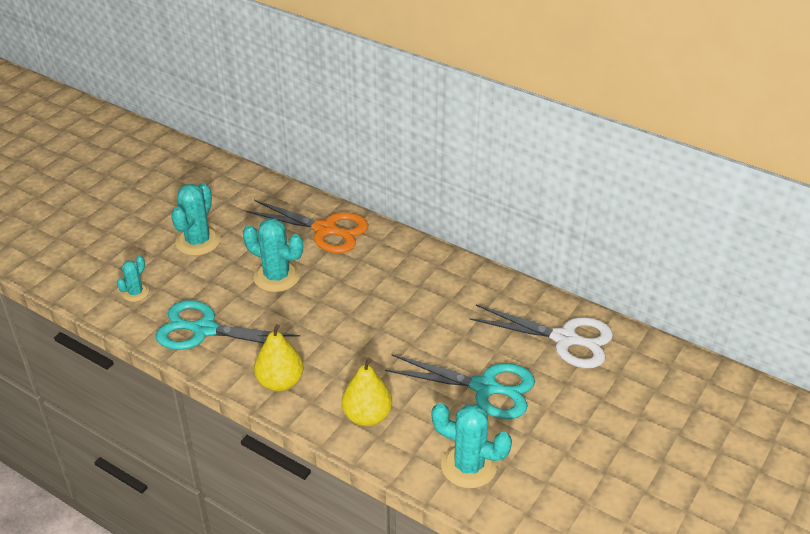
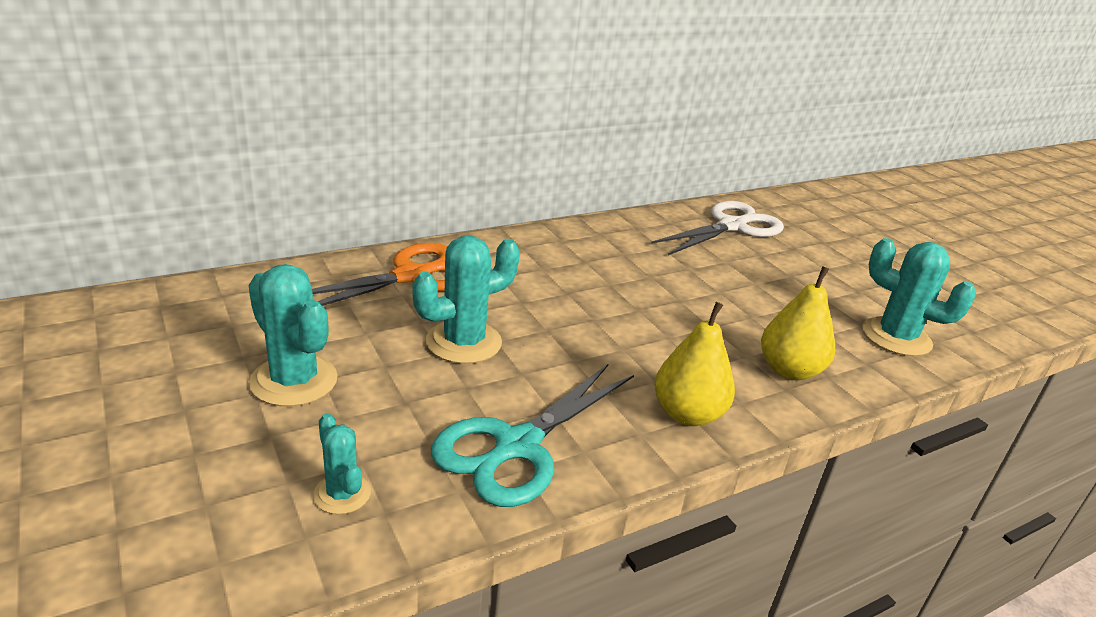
camera: 65 degrees left, 10 degrees down
(468, 466) = (896, 337): turquoise cactus -> turquoise cactus turned 75 degrees clockwise
(485, 387) = (779, 286): turquoise scissors -> none

